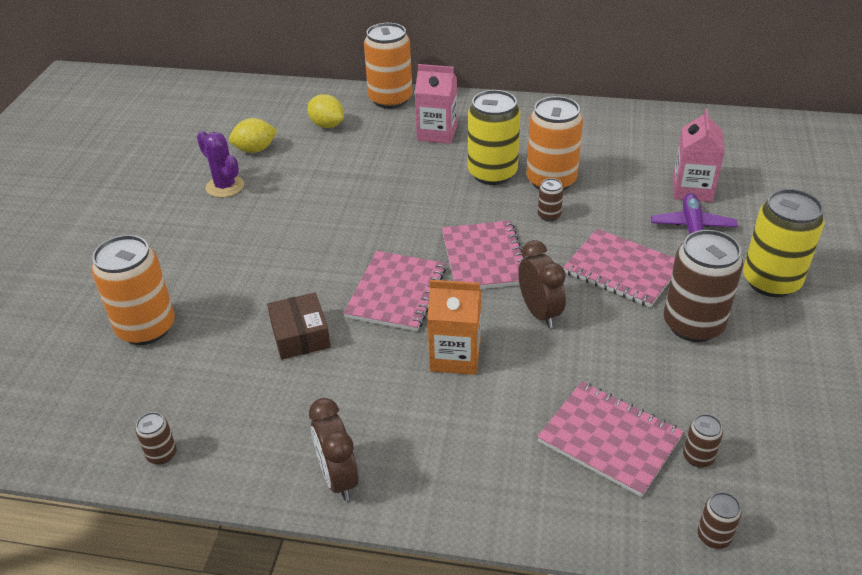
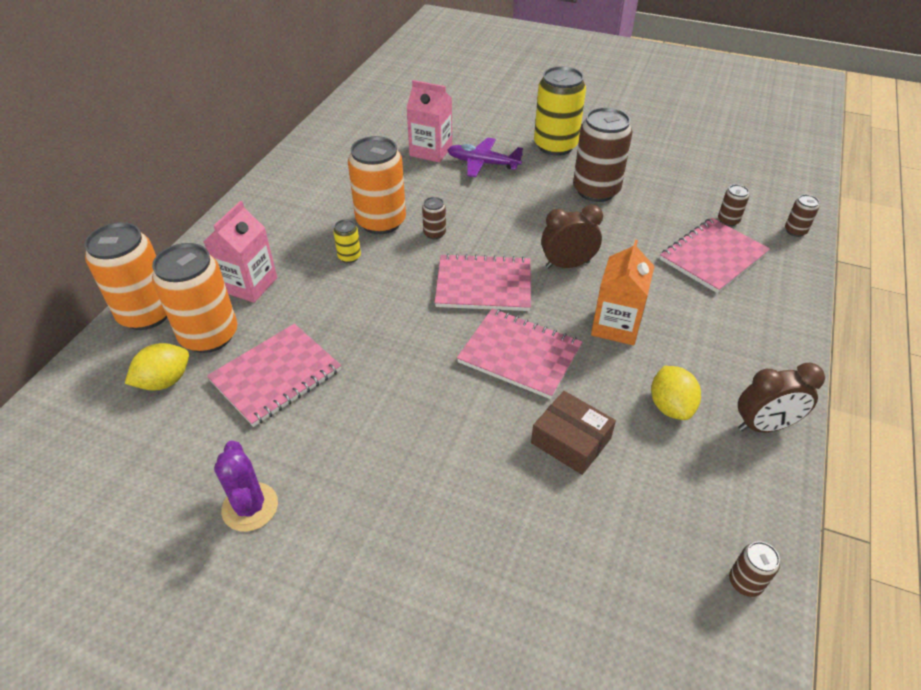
camera: 80 degrees left, 5 degrees up
(146, 328) = (532, 607): orange can -> orange can (209, 335)
(225, 186) = (250, 507): purple cactus -> purple cactus turned 75 degrees counterclockwise
(255, 149) = (175, 466): yellow lemon -> yellow lemon (670, 406)
(300, 335) = (571, 440): brown box -> brown box turned 45 degrees clockwise
(492, 173) = (349, 256): yellow can -> yellow can, size x0.44
(622, 270) = (523, 209): pink notebook -> pink notebook (276, 376)

